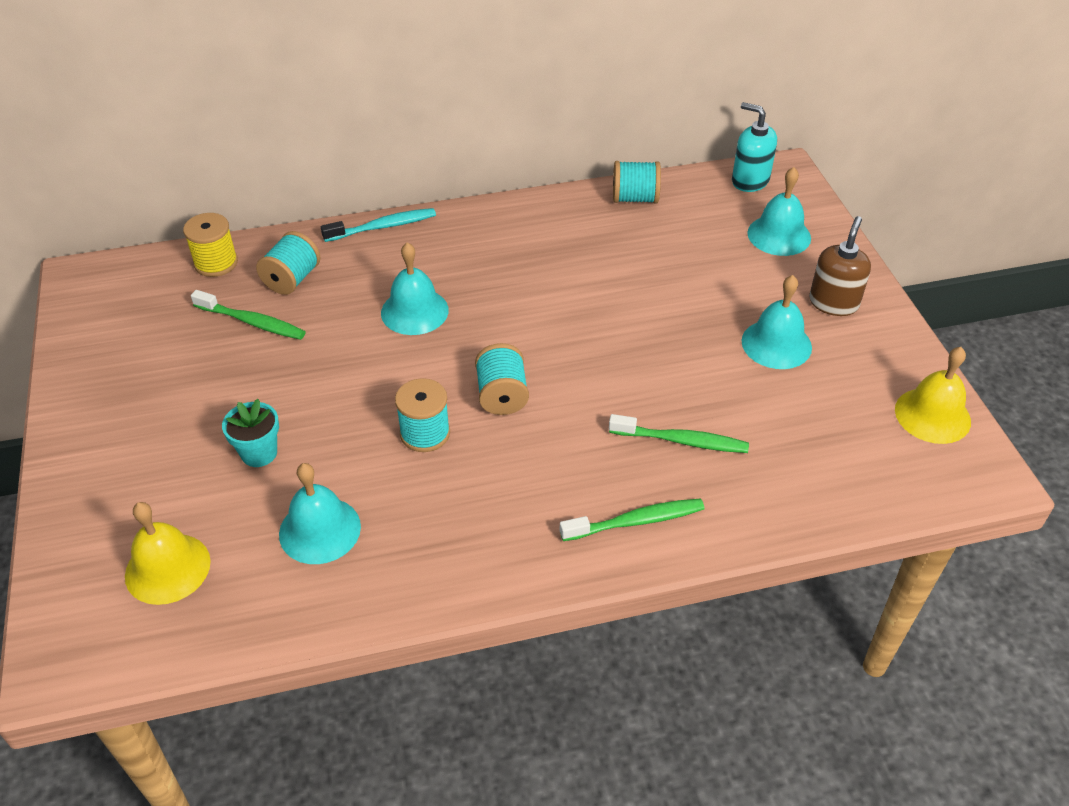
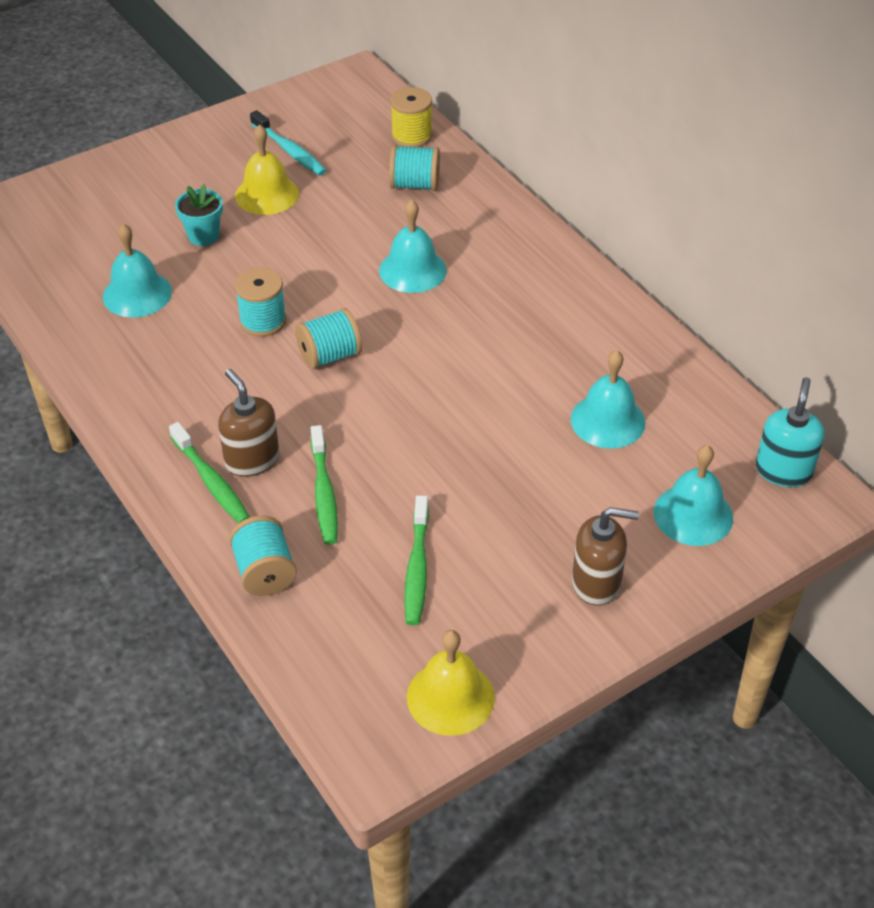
camera: 70 degrees right, 0 degrees up
(167, 568) = (76, 230): yellow bell -> yellow bell (267, 194)
(252, 322) = (349, 181): green toothbrush -> green toothbrush (417, 568)
(383, 227) = (520, 215): turquoise toothbrush -> turquoise toothbrush (289, 151)
(618, 484) = (252, 459): none -> brown soap dispenser
(635, 198) = (682, 379): turquoise spool -> turquoise spool (265, 572)
(776, 344) = (500, 542): turquoise bell -> turquoise bell (607, 420)

